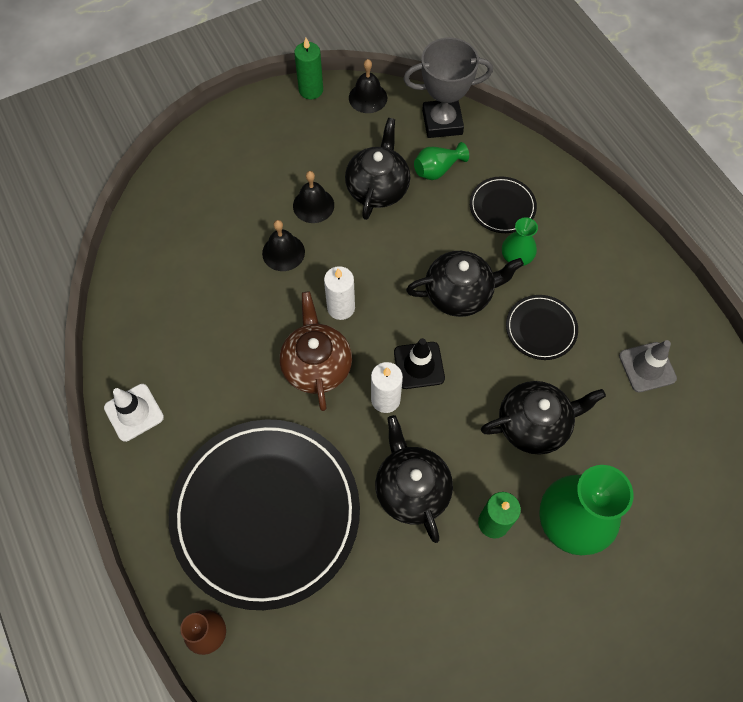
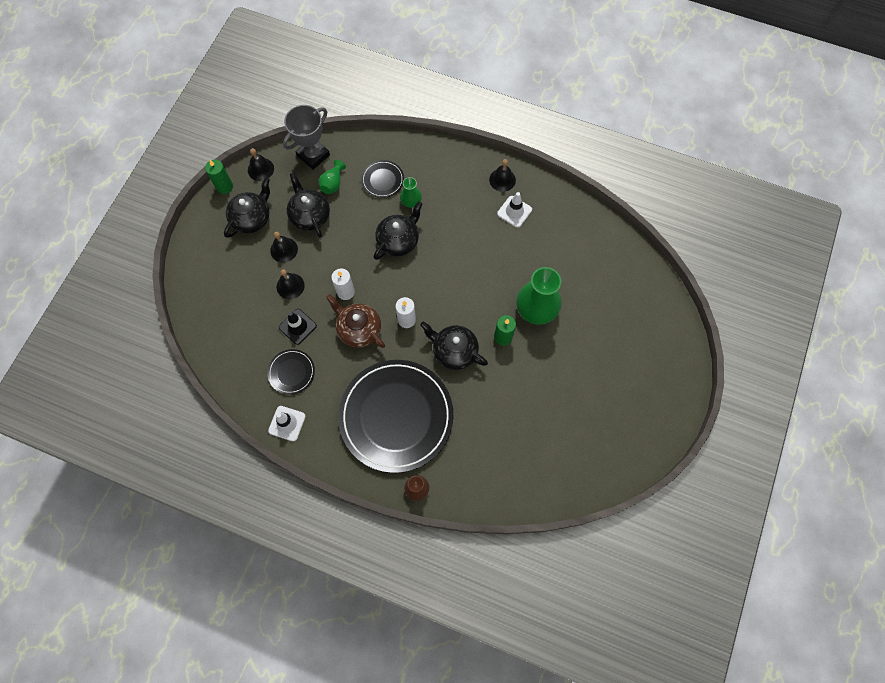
camera: 40 degrees left, 5 degrees up
(419, 365) = (408, 291): black traffic cone -> black traffic cone (297, 326)
(534, 424) = (485, 278): black teapot -> black teapot (252, 218)
(541, 329) = (451, 229): black plate -> black plate (291, 372)
(647, 367) = (514, 211): grey traffic cone -> white traffic cone
(663, 314) = (502, 180): none -> black bell

